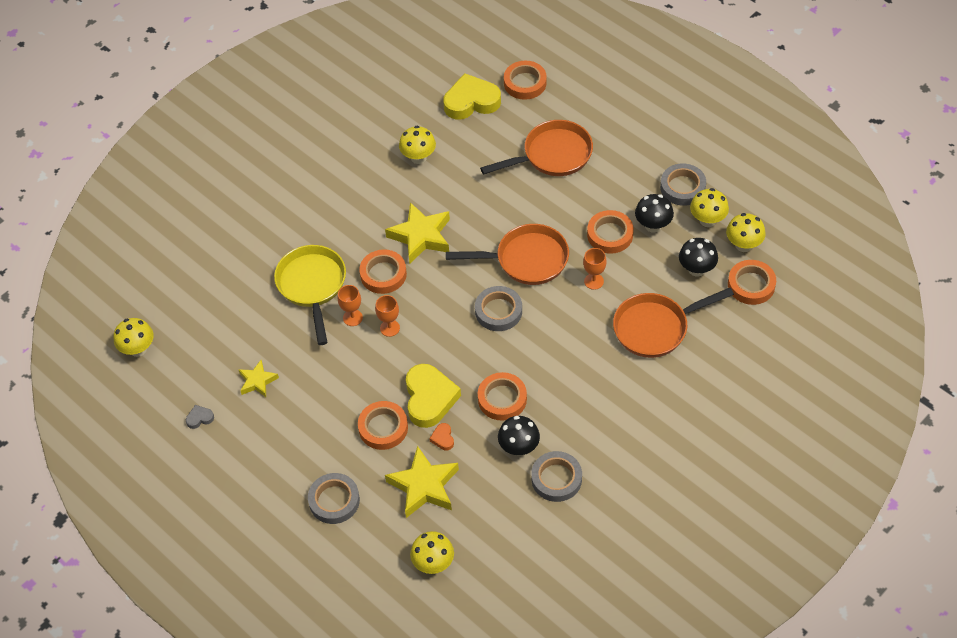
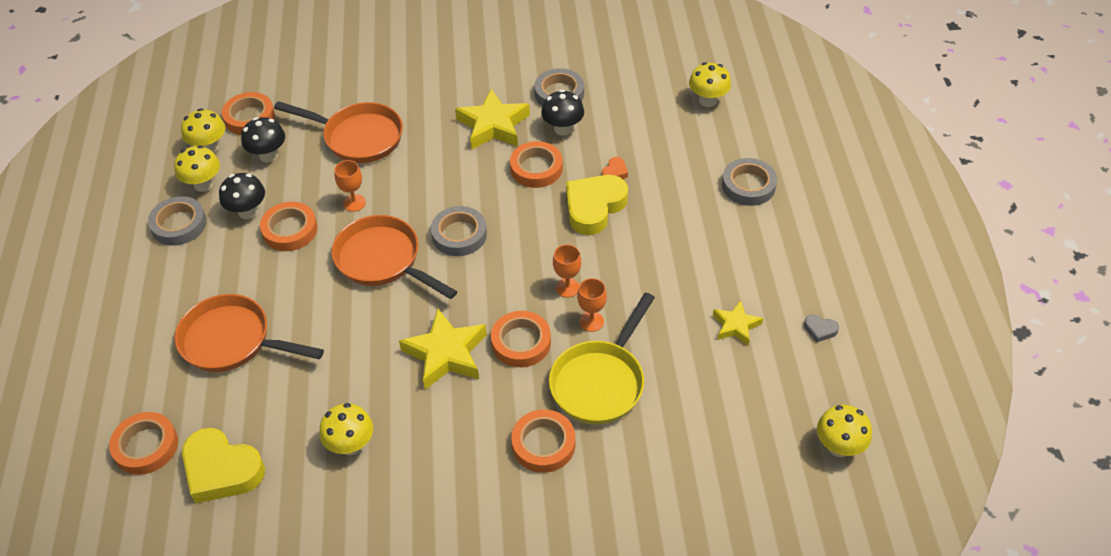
camera: 140 degrees left, 5 degrees down
(383, 428) = (656, 211): orange tape -> orange tape (543, 444)
(424, 486) = (664, 150): yellow star -> yellow star (493, 125)

